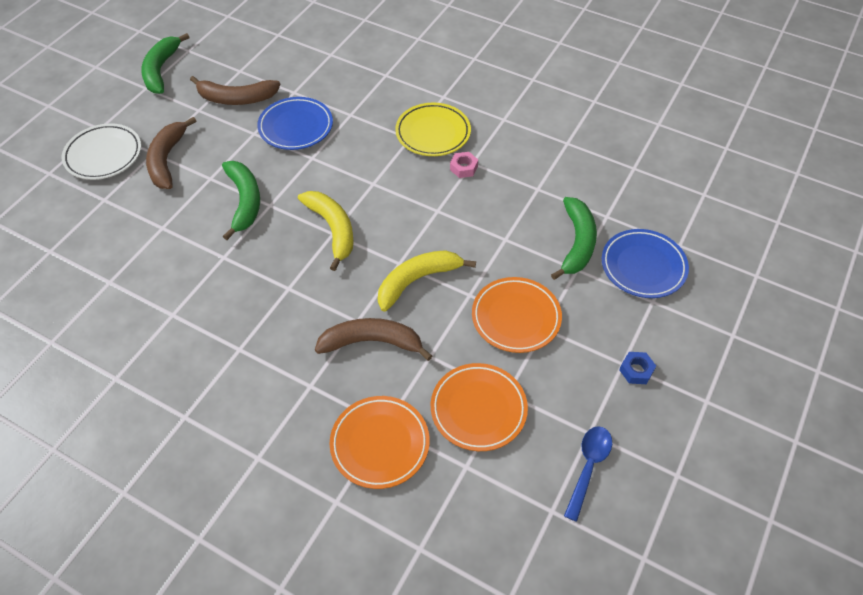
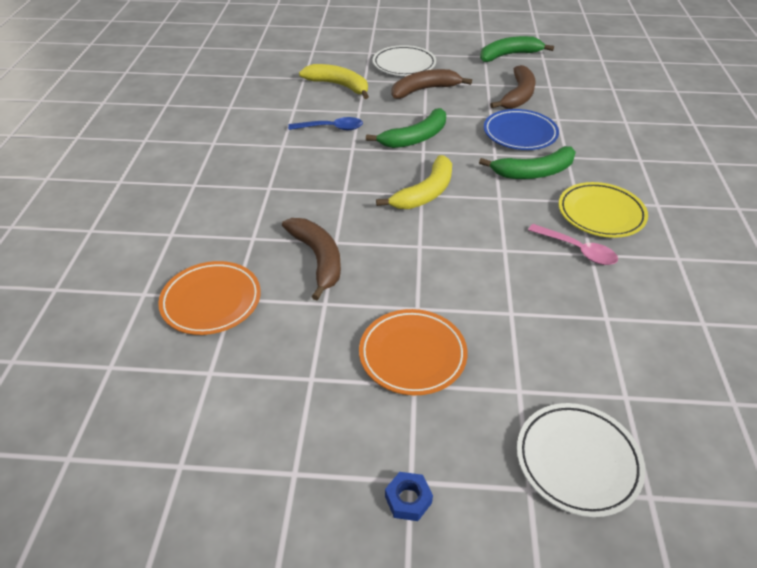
camera: 65 degrees right, 10 degrees down
(236, 98) = (518, 95): brown banana -> brown banana turned 135 degrees counterclockwise
(417, 280) = (407, 265): yellow banana -> yellow banana (339, 86)
(463, 168) = (577, 250): pink nut -> pink spoon
(478, 409) = (280, 360): orange plate -> none
(577, 243) = (558, 379): green banana -> green banana (534, 172)
(588, 467) = (247, 485): blue spoon -> blue spoon (331, 128)
(643, 266) = (577, 461): blue plate -> white plate

